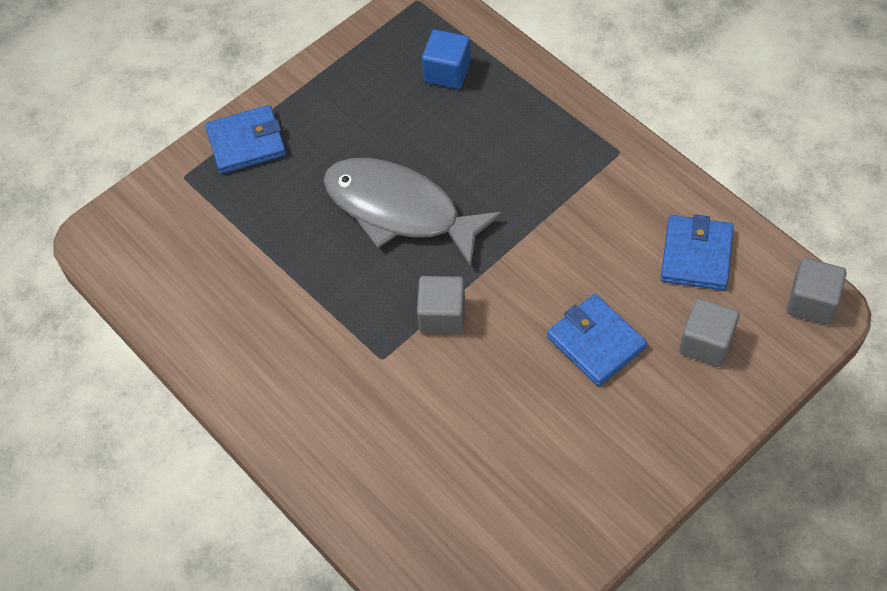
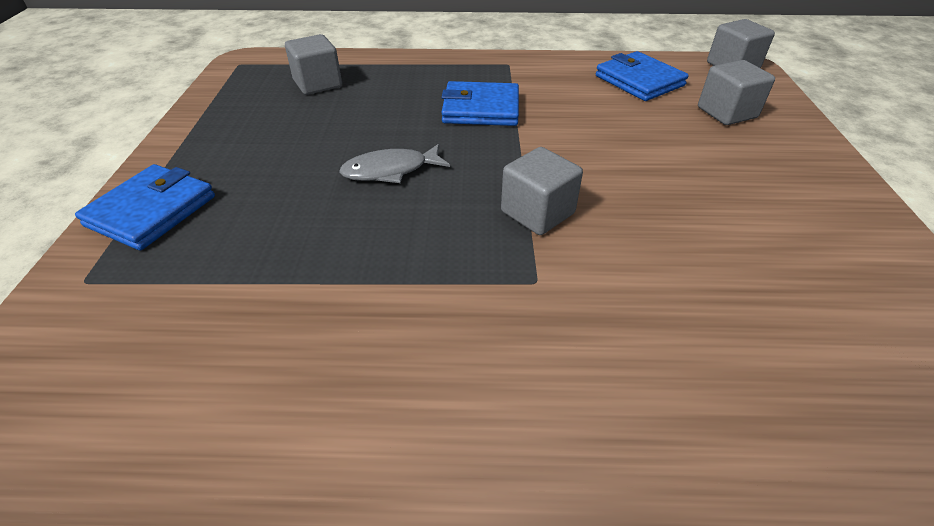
camera: 50 degrees left, 15 degrees down
(399, 210) = (390, 170): grey fish -> grey fish, size x0.49
(447, 72) = (318, 84): blue cube -> grey cube
(596, 342) = (671, 153): blue wallet -> blue wallet (481, 109)

